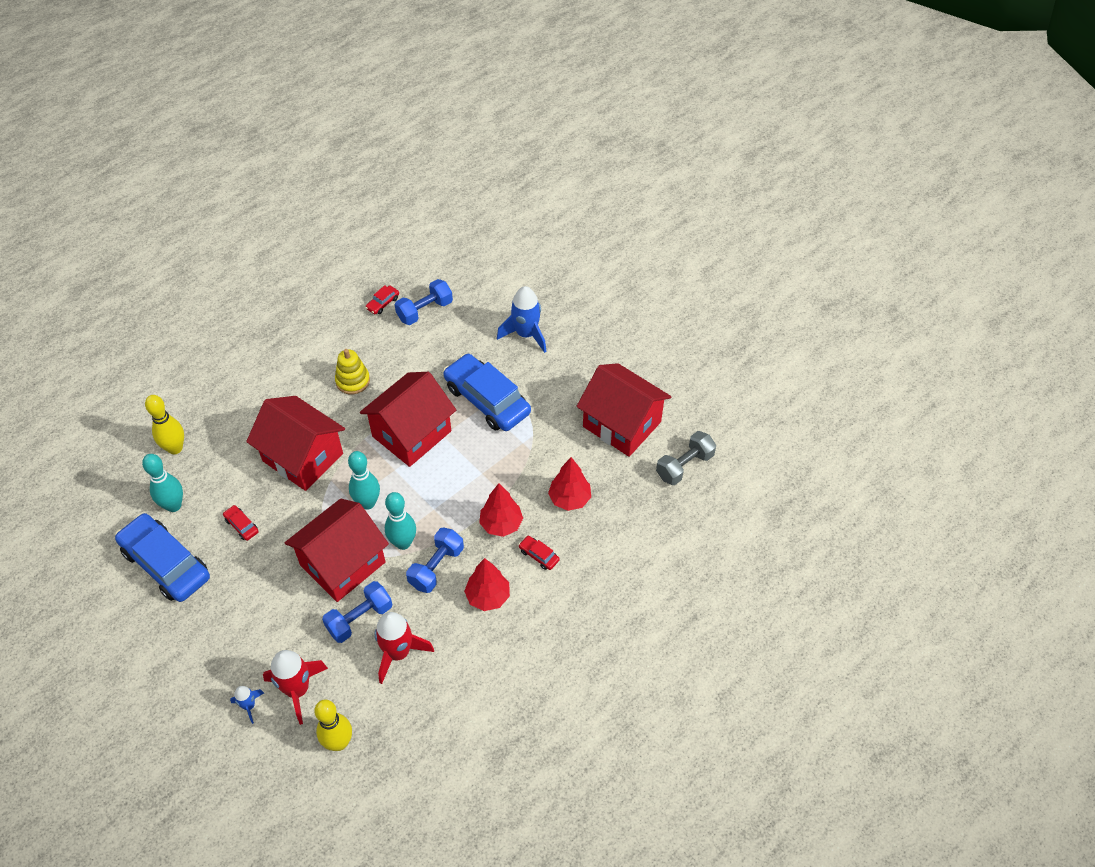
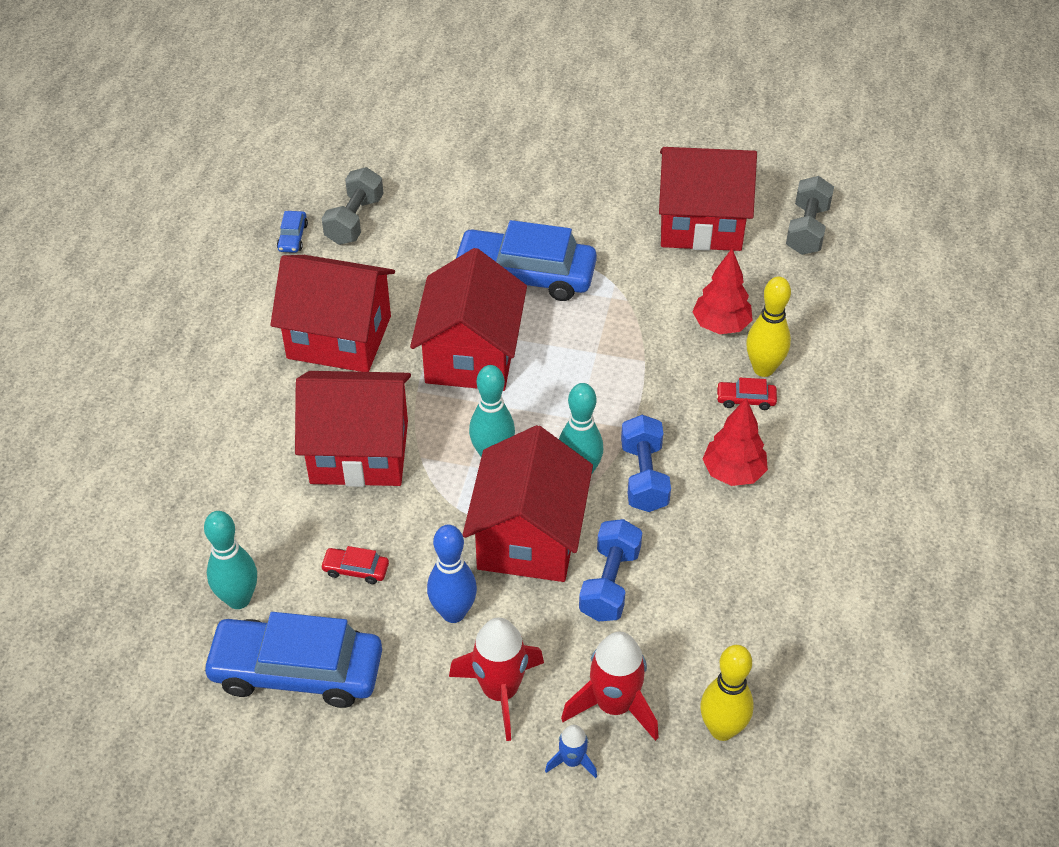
camera: 35 degrees left, 5 degrees down
(175, 448) = (173, 533): yellow bowling pin -> yellow bowling pin (763, 369)
(266, 582) = (453, 613): none -> blue bowling pin
(353, 381) = (339, 337): yellow stacking toy -> red house
(383, 303) = (293, 237): red car -> blue car
(398, 653) = (692, 591): red rocket -> red rocket (500, 691)
(425, 310) = (354, 220): blue dumbbell -> grey dumbbell
(501, 524) = (672, 392): red tree -> none
(526, 334) = (502, 187): blue rocket -> none

